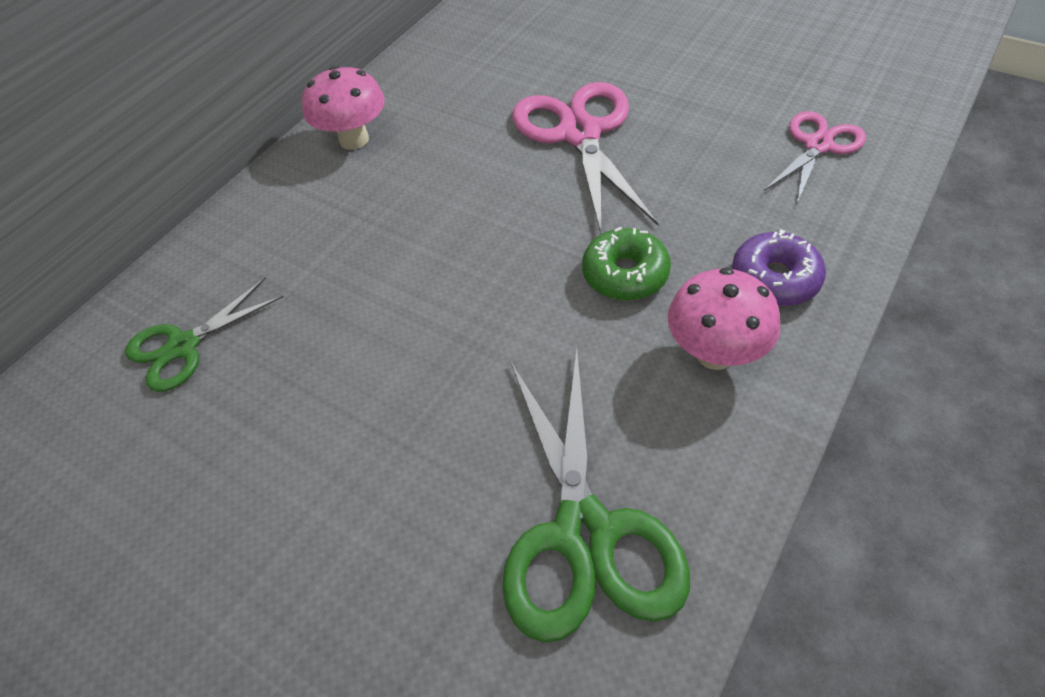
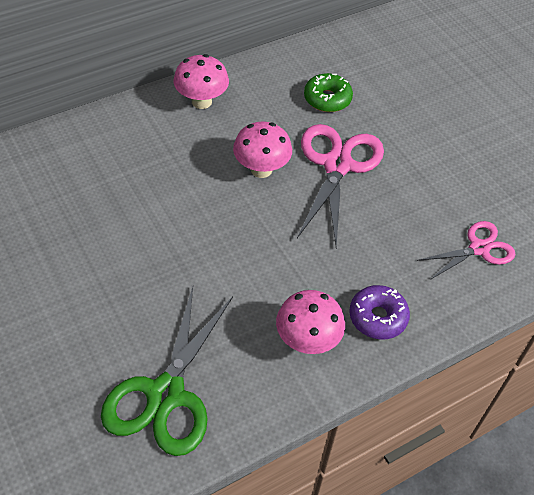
camera: 20 degrees right, 0 degrees up
(183, 346) = (34, 185): green scissors -> none
(490, 180) = (261, 169): none -> pink mushroom
(625, 274) = (294, 268): green donut -> green donut (327, 99)

